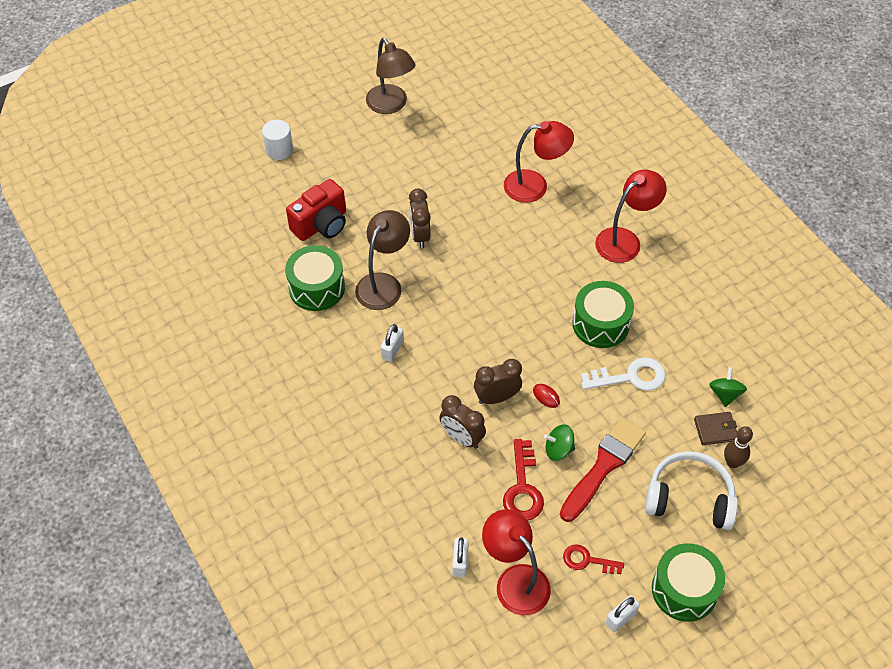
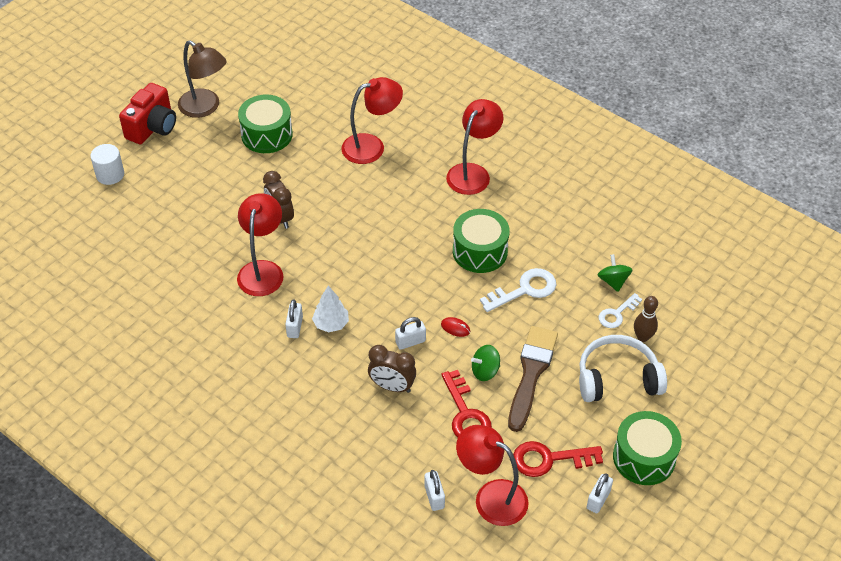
camera: 20 degrees left, 5 degrees down
(316, 288) = (198, 291): green drum -> green drum (267, 135)
(321, 224) = (180, 232): red camera -> red camera (152, 127)
(383, 284) = (262, 270): brown lamp -> red lamp
(427, 357) = (331, 324): none -> white tree
(497, 397) = (410, 342): brown clock -> white padlock
(587, 560) = (549, 459): red key -> red key, size x1.54
(603, 466) = (531, 373): red brush -> brown brush
(715, 430) = (617, 314): brown wallet -> white key

